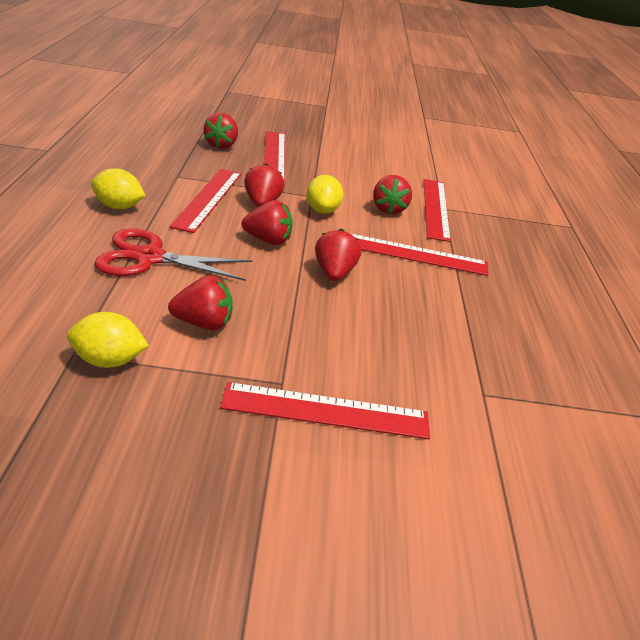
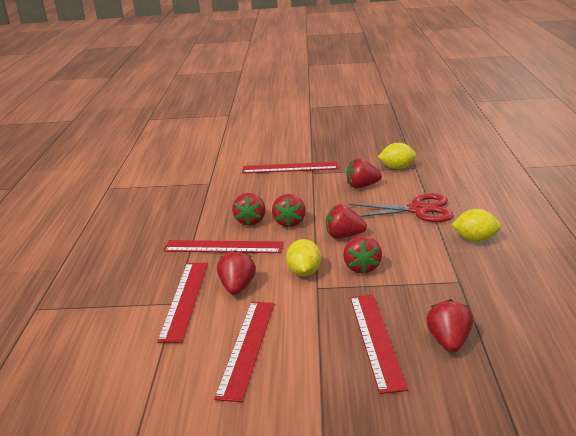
camera: 175 degrees left, 10 degrees down
(208, 199) = (411, 262): red ruler -> red ruler (246, 347)
(388, 286) = (250, 221): none -> red strawberry

